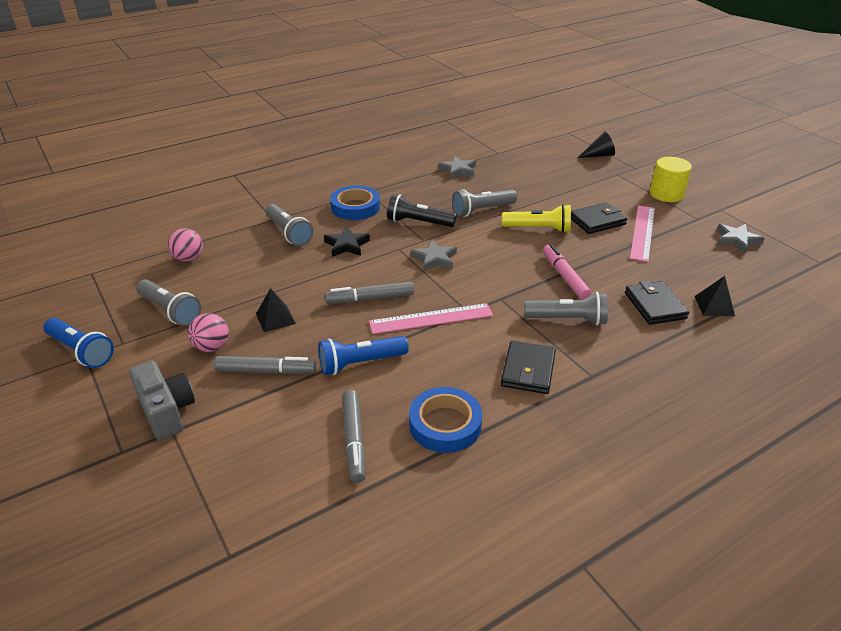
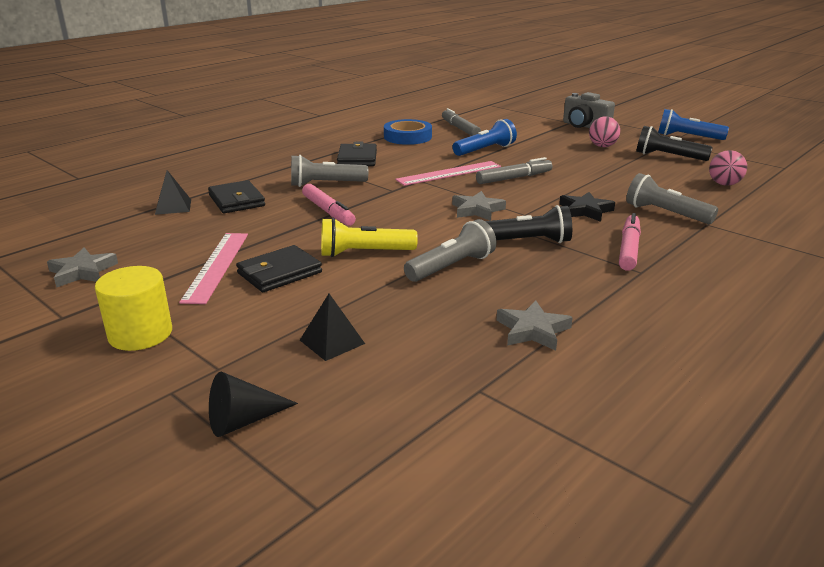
camera: 165 degrees right, 10 degrees down
(170, 311) = (668, 157): grey flashlight -> black flashlight
(266, 371) = (547, 142): grey marker -> none
(275, 318) = (578, 161): black pyramid -> black pyramid (332, 342)
(355, 207) = (628, 249): blue tape -> pink marker

